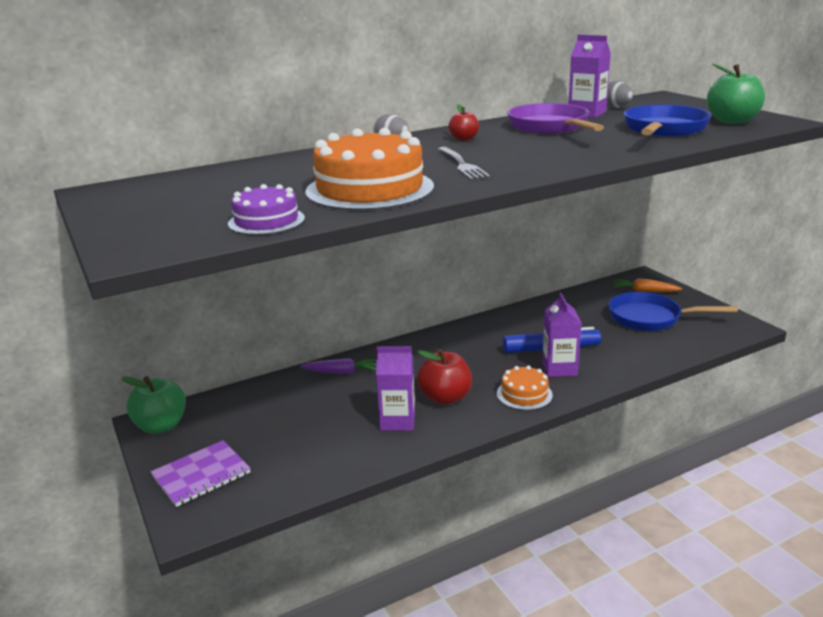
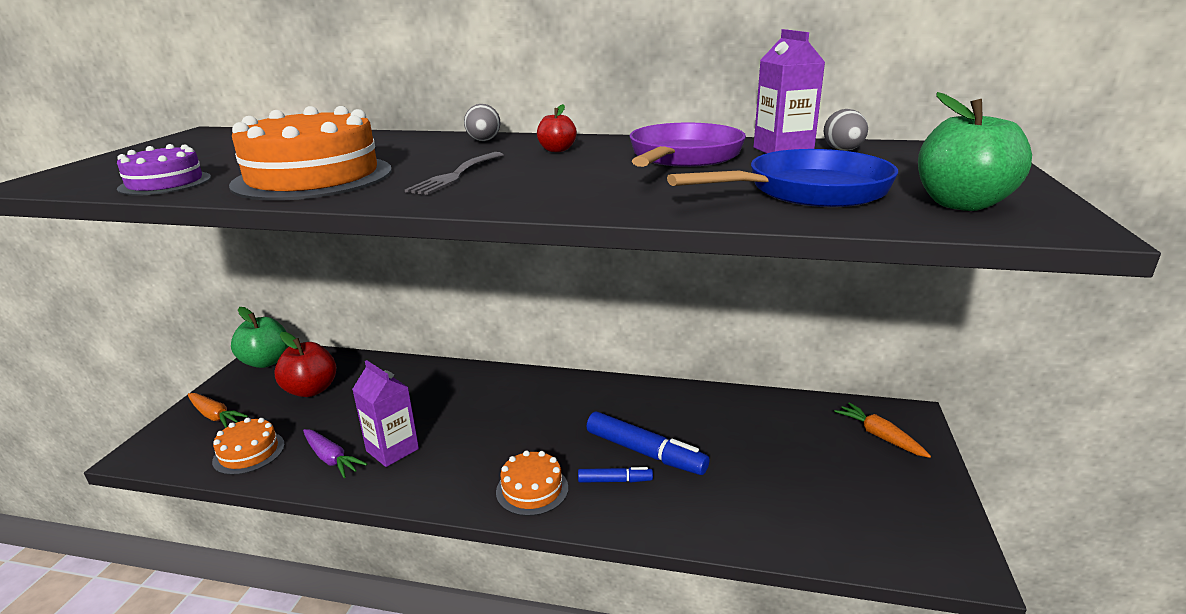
camera: 40 degrees right, 0 degrees up
(201, 475) = (215, 416): purple notebook -> orange carrot
(289, 476) = (249, 452): none -> orange cake
(341, 372) = (436, 378): purple carrot -> purple carrot (331, 459)
(445, 398) = (463, 450): red apple -> red apple (311, 390)
(559, 368) = (615, 480): purple carton -> blue marker
(650, 318) = (828, 476): blue pan -> none

